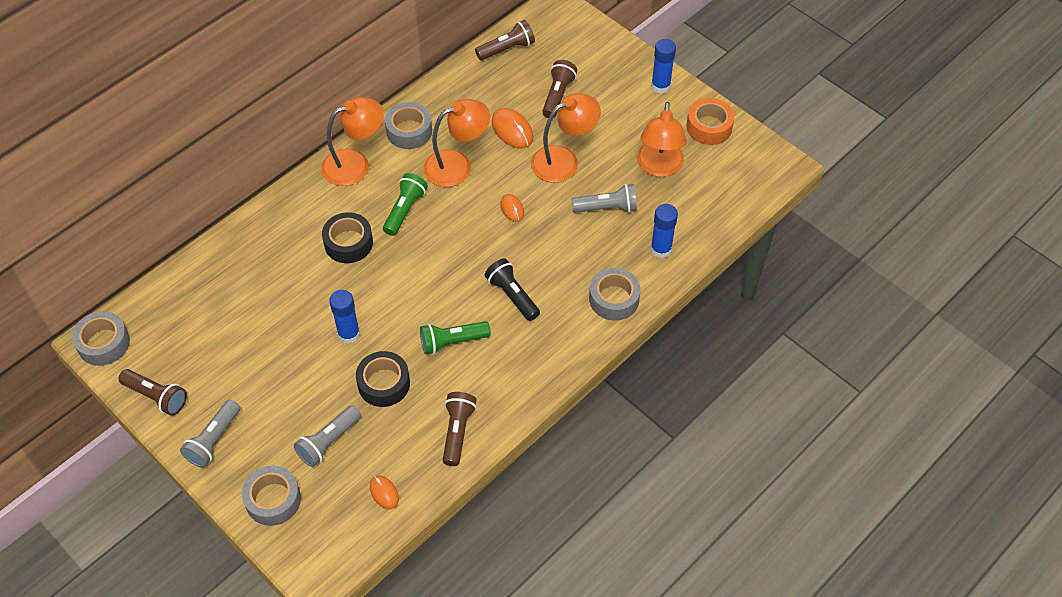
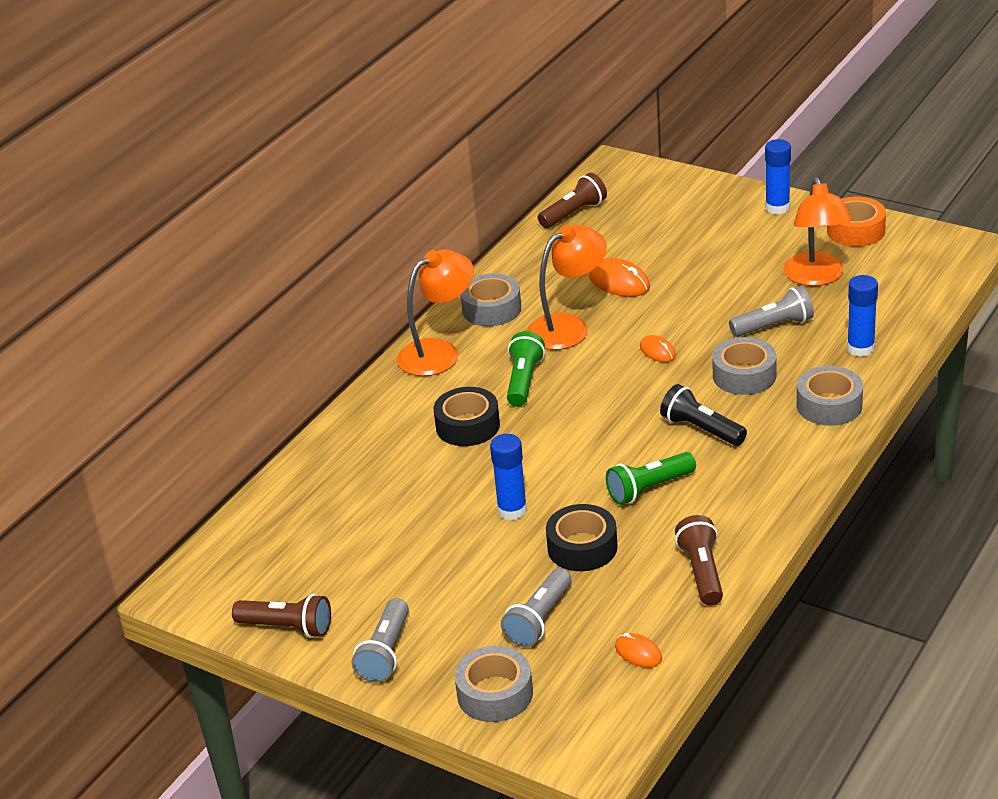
camera: 10 degrees left, 20 degrees down
(103, 343) = (191, 591): grey tape -> grey tape (744, 375)
(557, 95) = (658, 241): brown flashlight -> none
(563, 160) = (697, 295): orange lamp -> none

